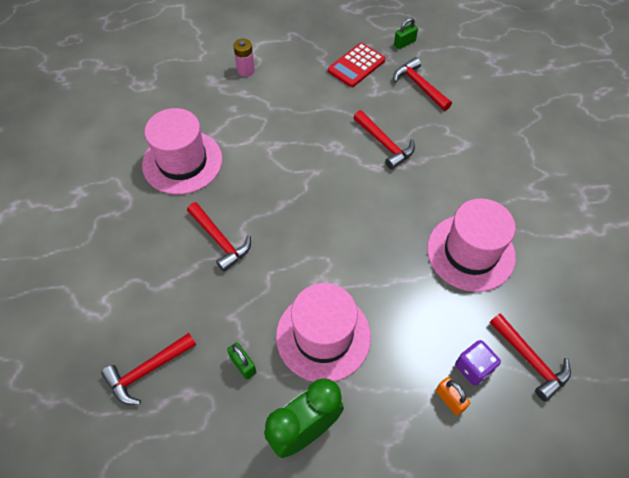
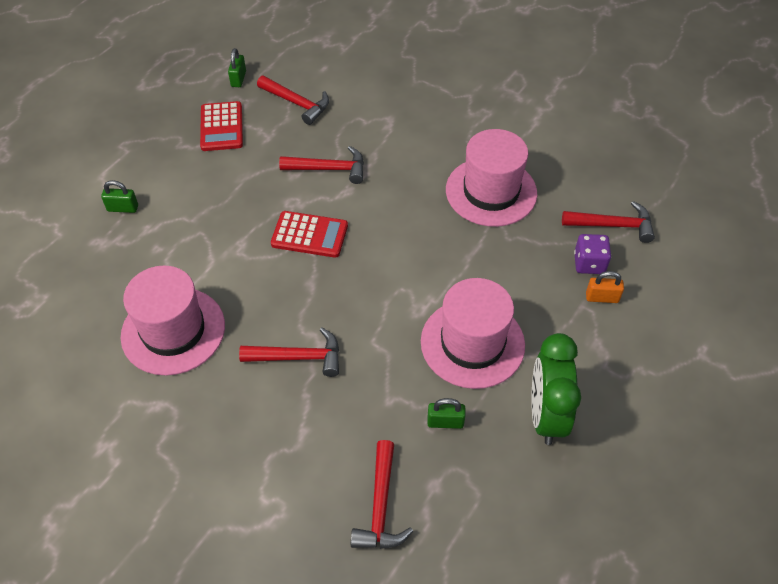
camera: 50 degrees left, 5 degrees down
(246, 70) = (123, 208): pink battery -> green padlock
(319, 174) = (309, 235): none -> red calculator
(419, 86) = (296, 103): red hammer -> red hammer turned 150 degrees counterclockwise

